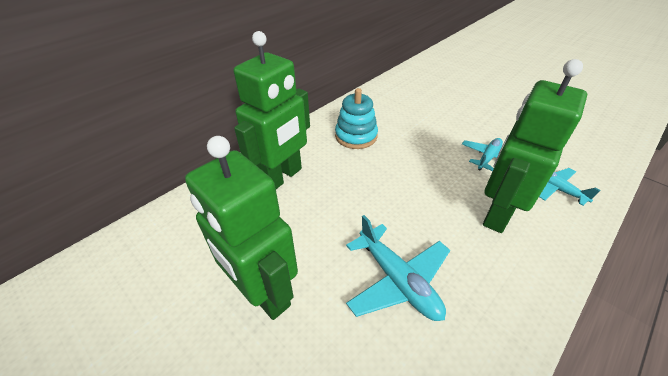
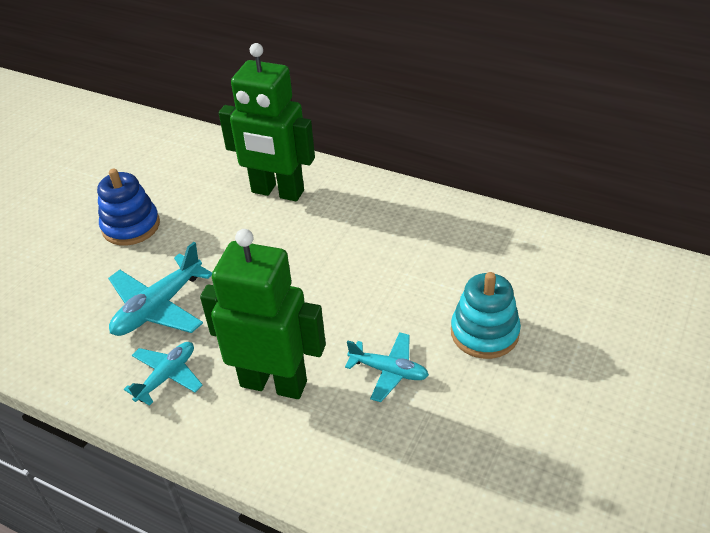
camera: 75 degrees right, 0 degrees up
(263, 293) = (131, 226): green robot -> blue stacking toy
(356, 136) = (380, 230): turquoise stacking toy -> turquoise stacking toy (484, 332)
(555, 189) = (345, 449): turquoise plane -> turquoise plane (167, 376)

